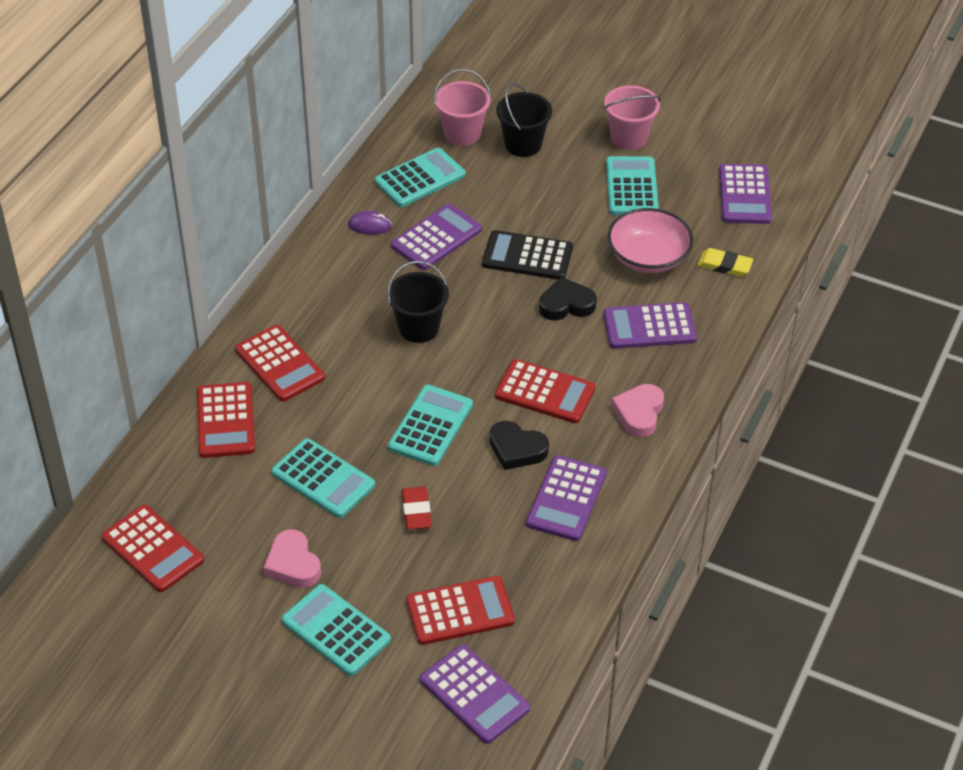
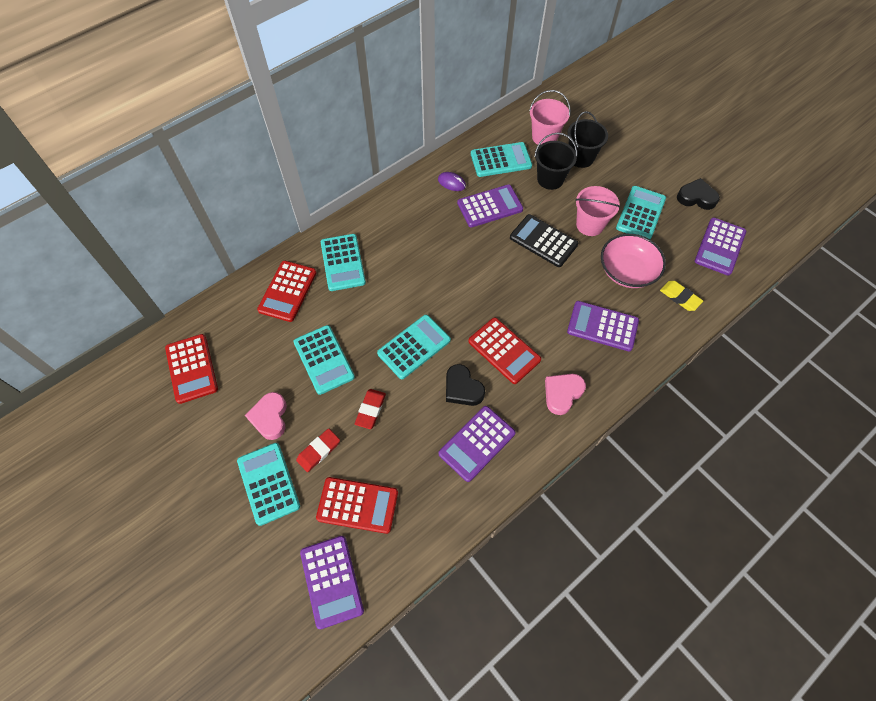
camera: 25 degrees right, 15 degrees up
(279, 364) = (343, 262): red calculator -> turquoise calculator
(378, 576) = (318, 451): none -> red eraser
(418, 328) = (444, 269): black bucket -> black bucket (550, 179)
(566, 304) = (552, 287): black heart -> black heart (696, 197)
(629, 138) = (656, 176): pink bucket -> pink bucket (590, 225)

